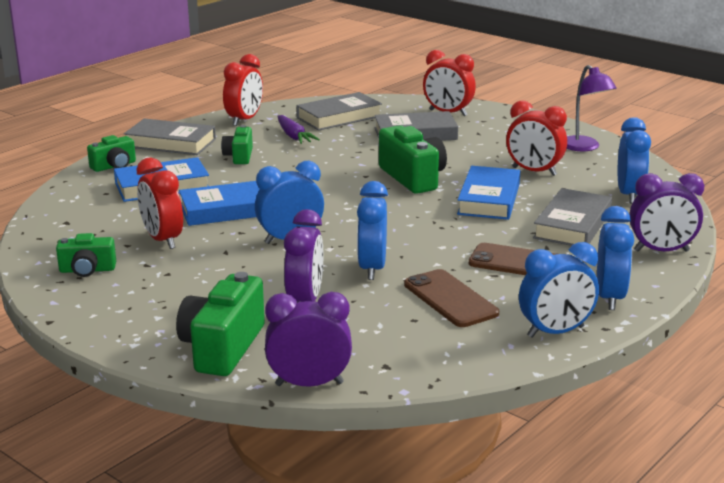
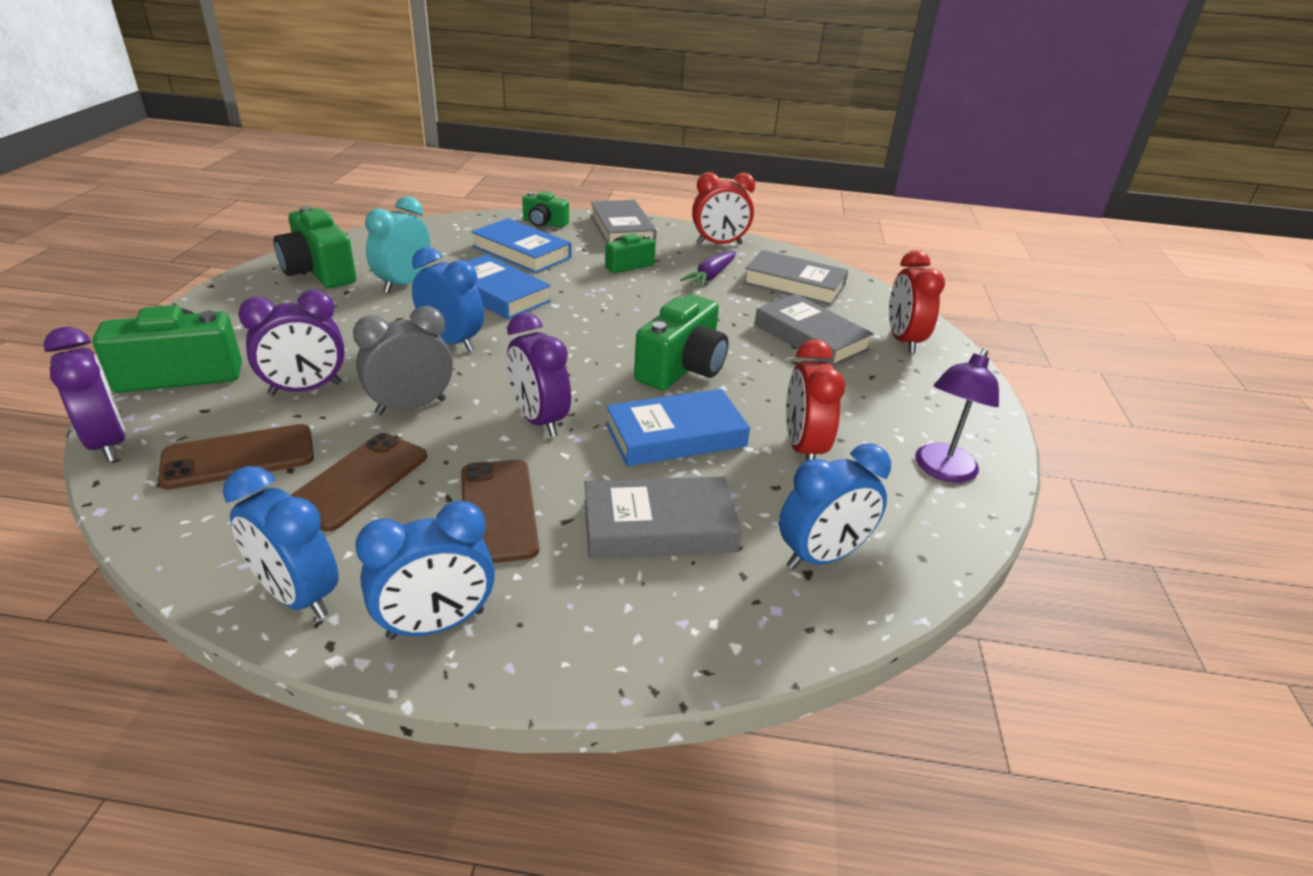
camera: 55 degrees right, 10 degrees up
(87, 270) = (319, 272): green camera -> green camera, size x1.70
(162, 240) = (403, 284): red clock -> turquoise clock
(372, 268) = (411, 406): blue clock -> grey clock
(381, 335) = (239, 457): none -> brown phone
(661, 251) = (642, 643): purple clock -> purple clock (539, 420)

